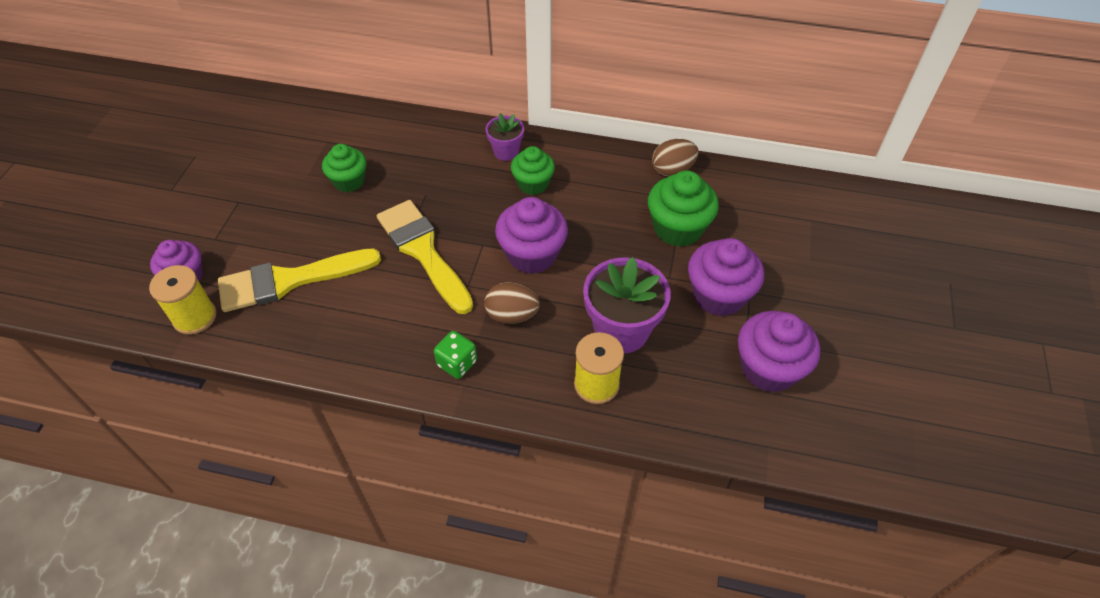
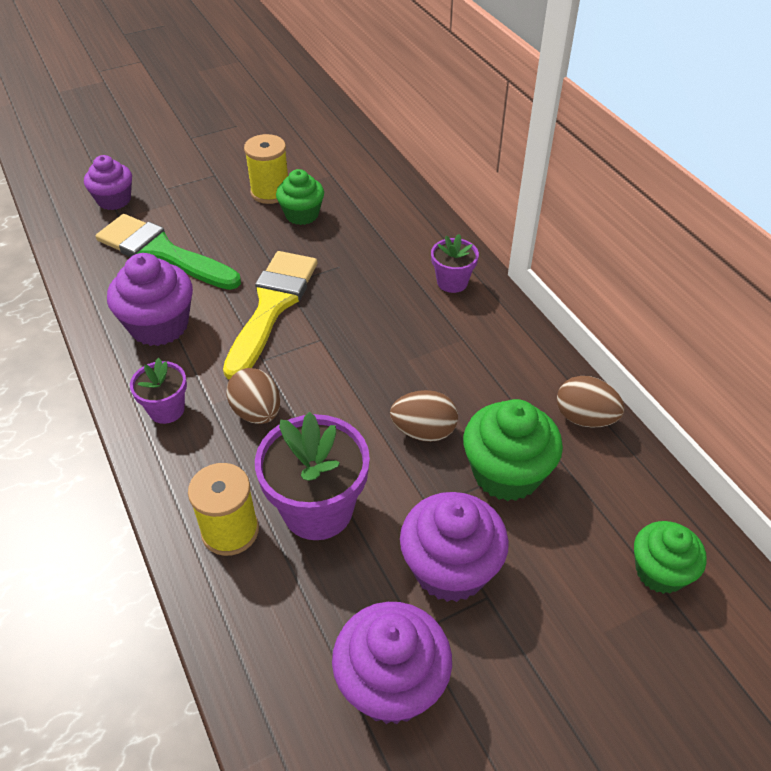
camera: 50 degrees right, 5 degrees down
(195, 317) = (80, 230): yellow spool -> yellow spool (270, 192)
(290, 280) = (162, 253): yellow brush -> green brush
(457, 363) = (166, 409): green dice -> purple flower pot
(532, 254) = (345, 380): purple cupcake -> purple cupcake (159, 325)
(533, 184) = (434, 325): green cupcake -> green cupcake (660, 571)
(611, 244) = (423, 431): none -> brown egg

